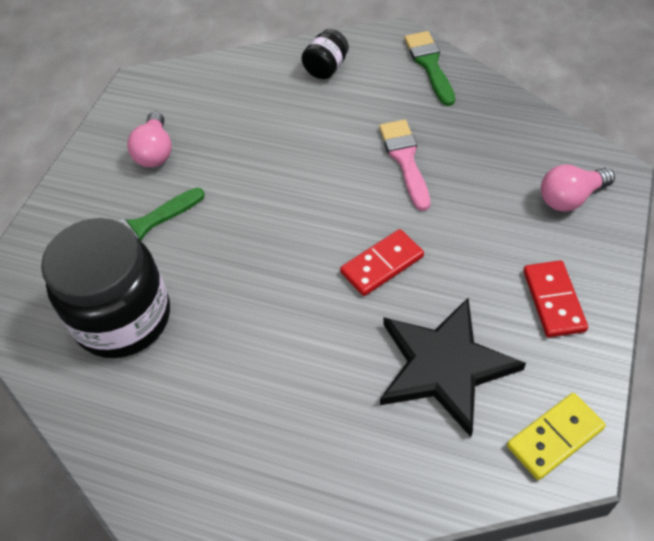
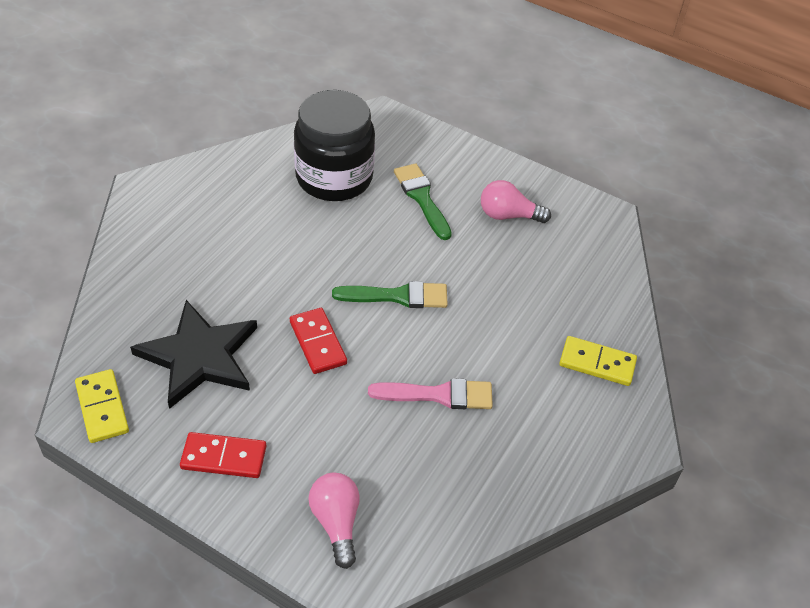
camera: 95 degrees right, 5 degrees down
(326, 68) = (597, 363): black jar -> yellow domino
(429, 65) = (581, 460): green brush -> green brush (397, 296)

